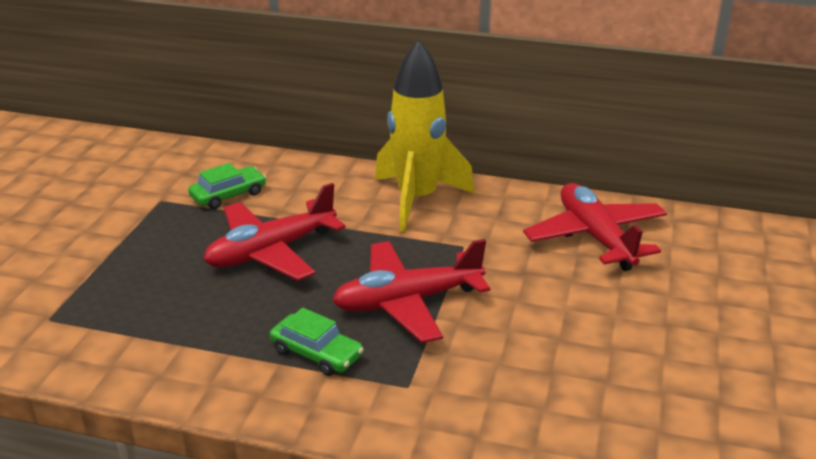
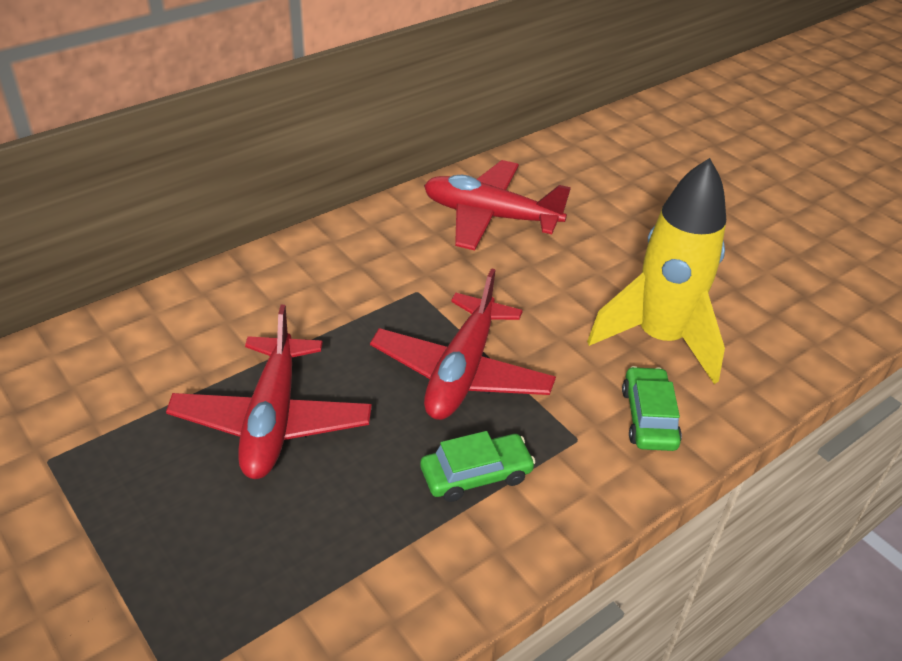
camera: 55 degrees left, 10 degrees up
(228, 195) = (118, 397): green car -> green car (649, 417)
(417, 200) = (310, 274): yellow rocket -> yellow rocket (659, 339)

